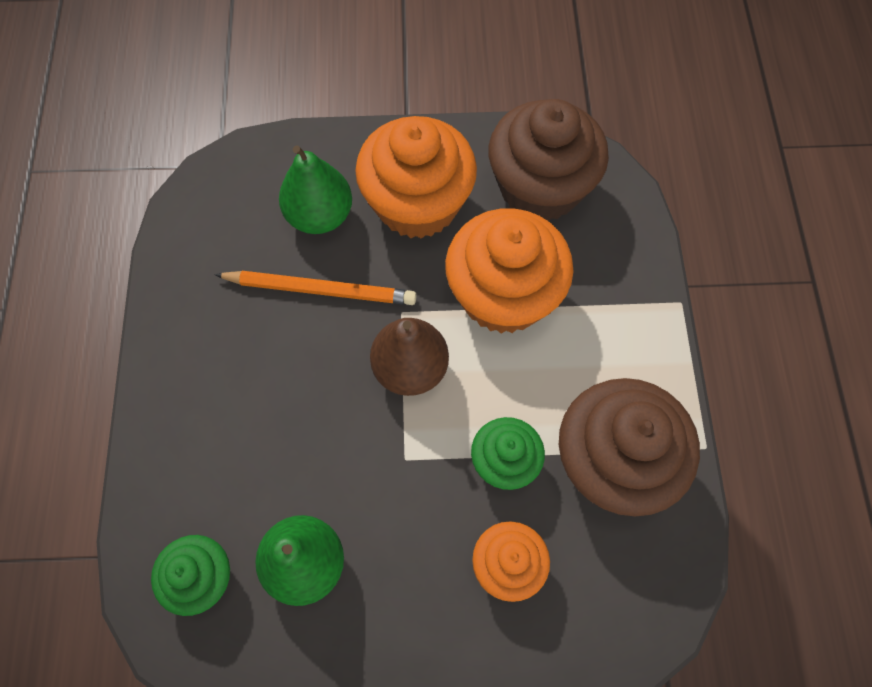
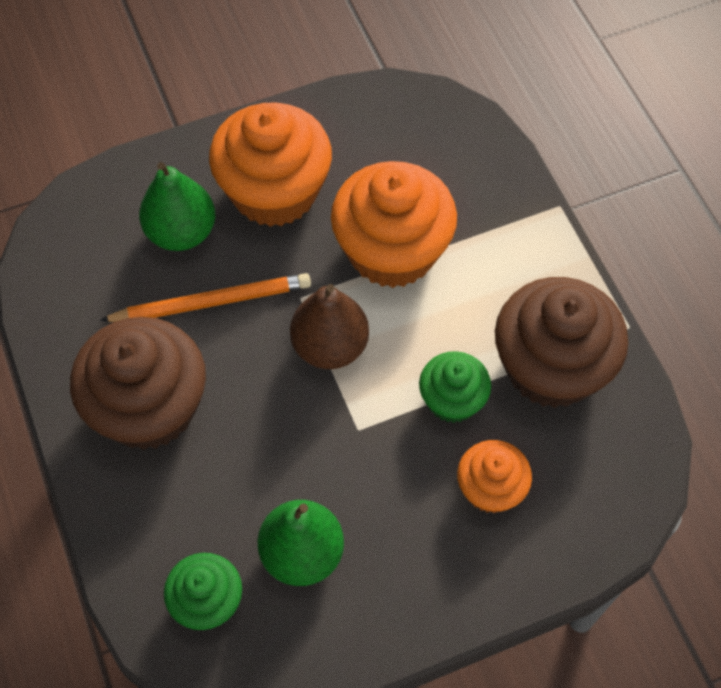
camera: 20 degrees left, 5 degrees down
(540, 187) = (388, 140): brown cupcake -> brown cupcake (149, 407)

